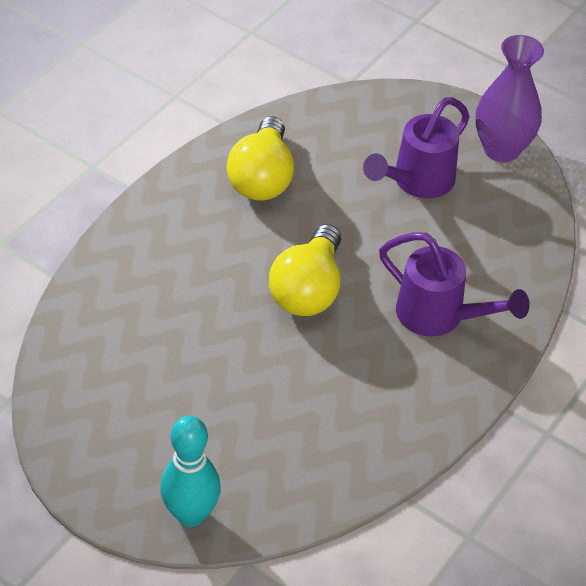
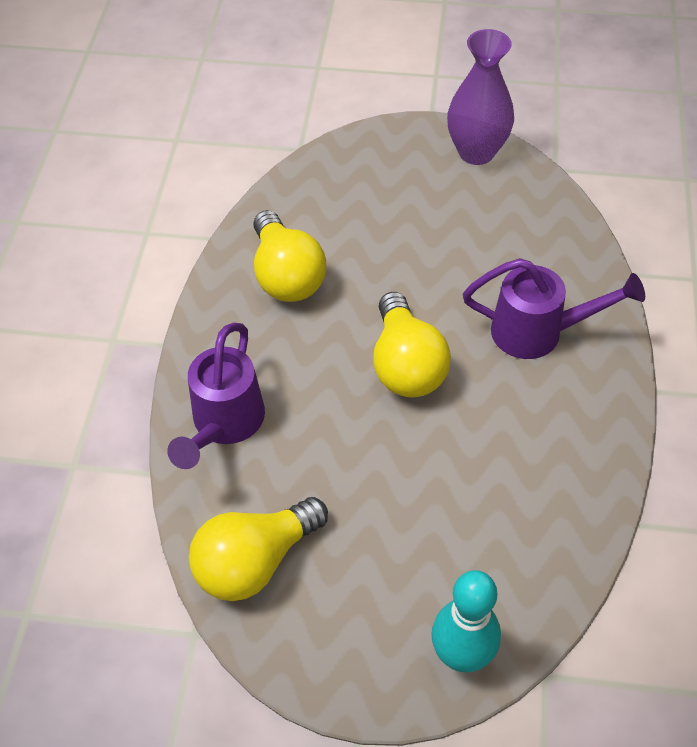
camera: 25 degrees left, 5 degrees up
(85, 373) = (255, 562): none -> yellow light bulb
(416, 182) = (427, 215): purple watering can -> purple watering can (224, 425)

